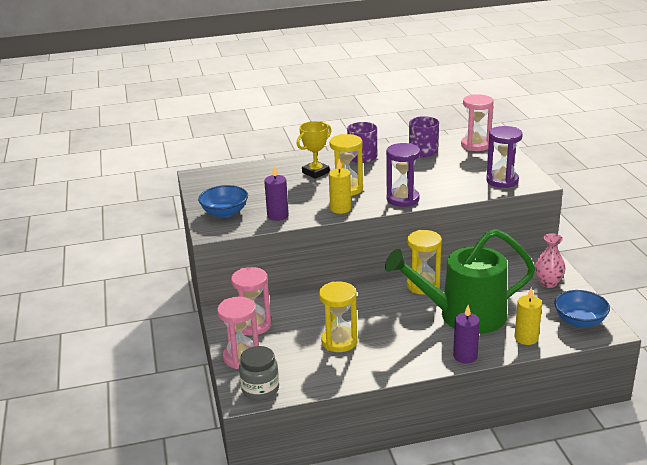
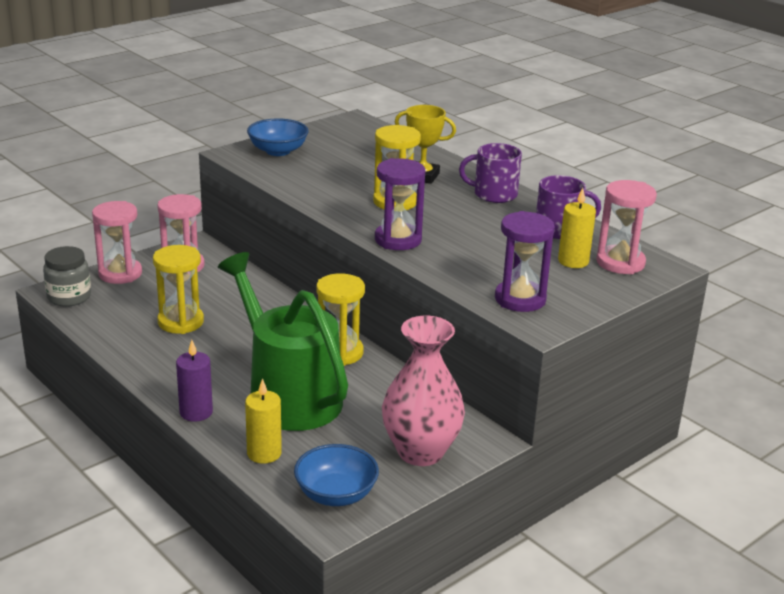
camera: 60 degrees right, 0 degrees up
(278, 215) = (293, 178): purple candle -> none
(340, 209) = (339, 208): yellow candle -> yellow candle (573, 261)
(548, 283) = (420, 452): pink vase -> pink vase, size x1.72

